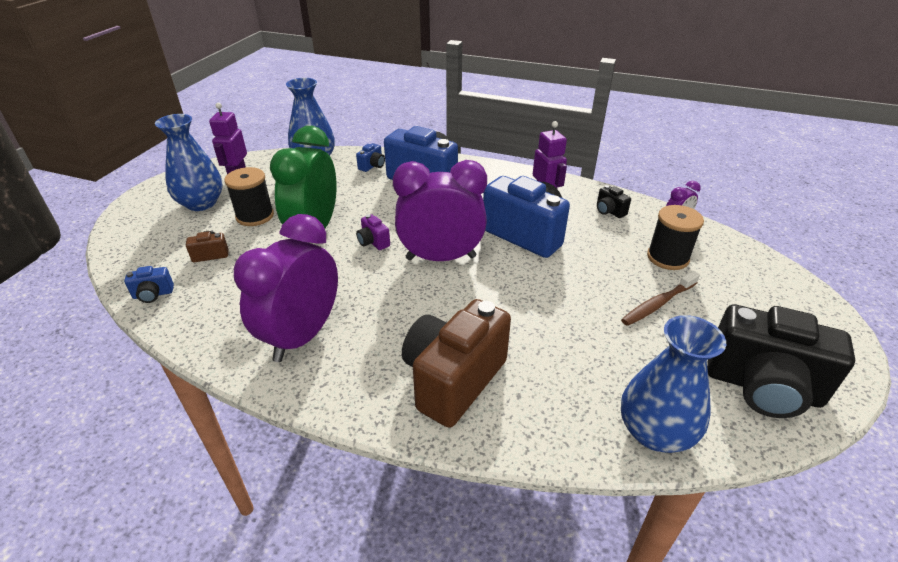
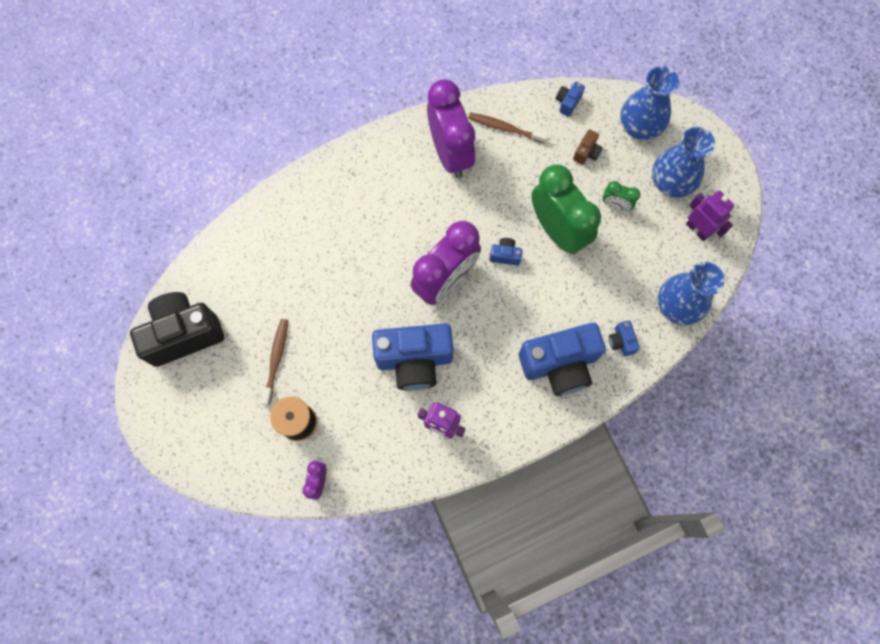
camera: 135 degrees right, 35 degrees up
(228, 317) = (505, 128): none -> brown toothbrush
(255, 216) = (615, 205): black spool -> green clock
(373, 242) = (505, 255): purple camera -> blue camera
(453, 379) = (344, 198): brown camera -> none
(609, 211) = (378, 451): black camera -> none
(655, 432) = (224, 253): blue vase -> blue vase (639, 126)

